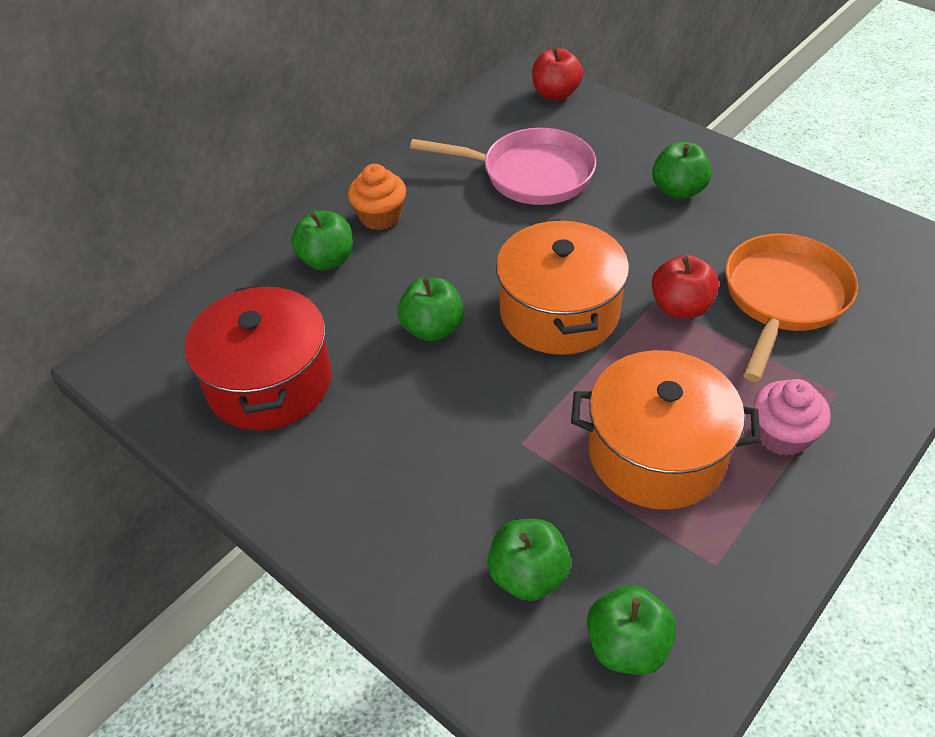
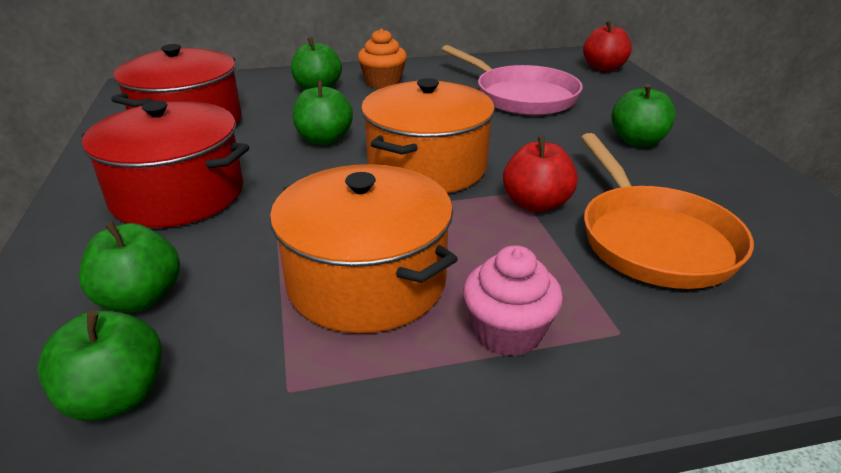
camera: 35 degrees right, 15 degrees down
(400, 469) = (178, 194): none -> red pot
(783, 298) = (652, 239): orange pan -> orange pan turned 105 degrees clockwise

